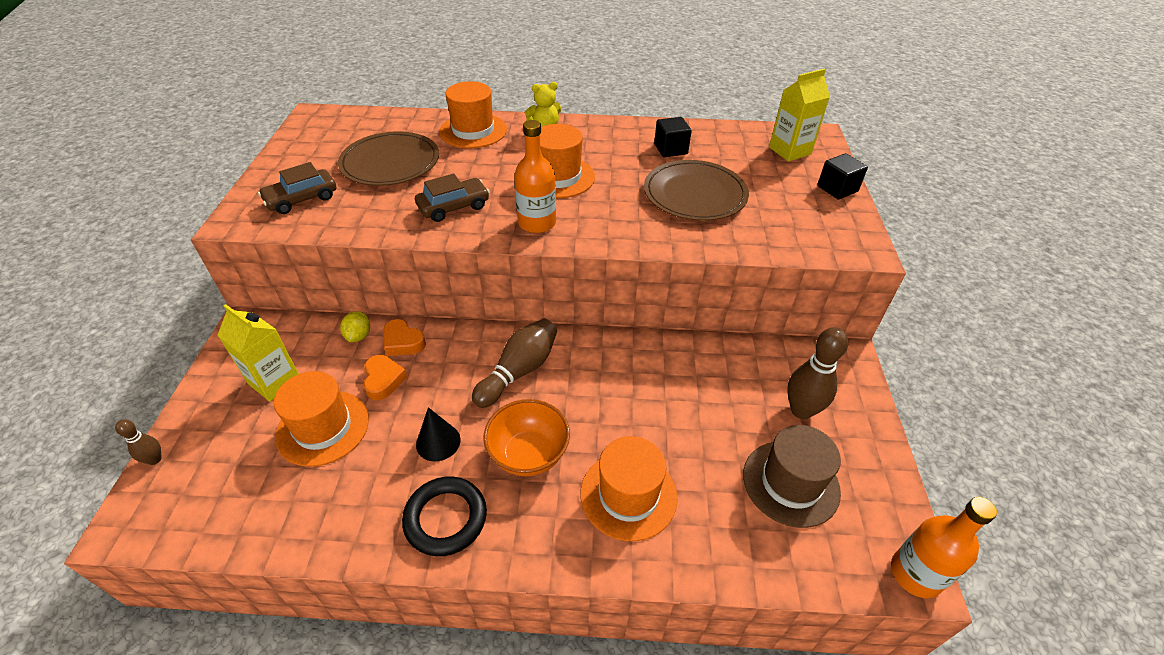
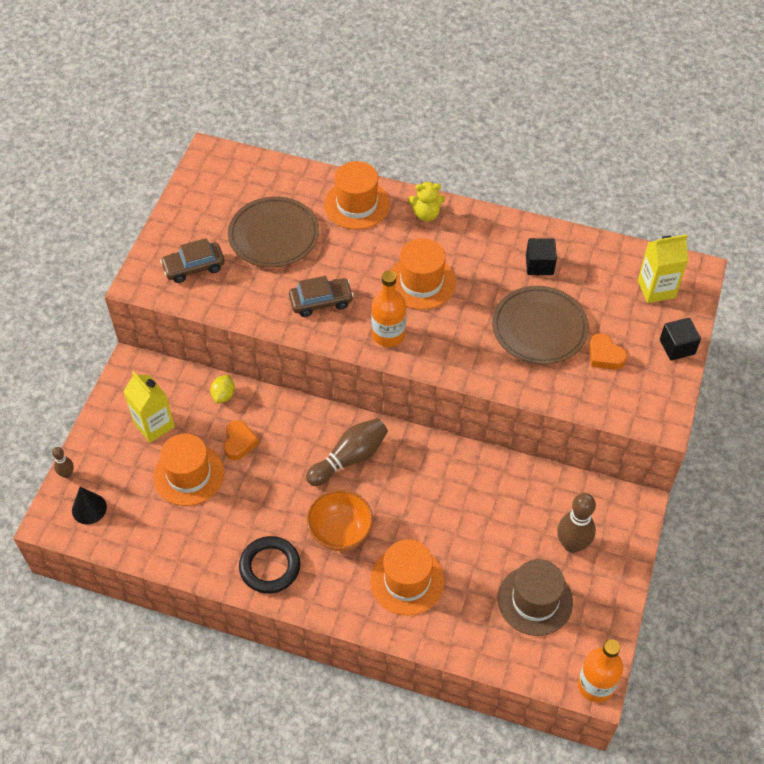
camera: 15 degrees right, 10 degrees up
(403, 342) = (259, 409): orange heart -> orange heart (605, 355)
(438, 442) = (274, 506): black cone -> black cone (89, 508)

